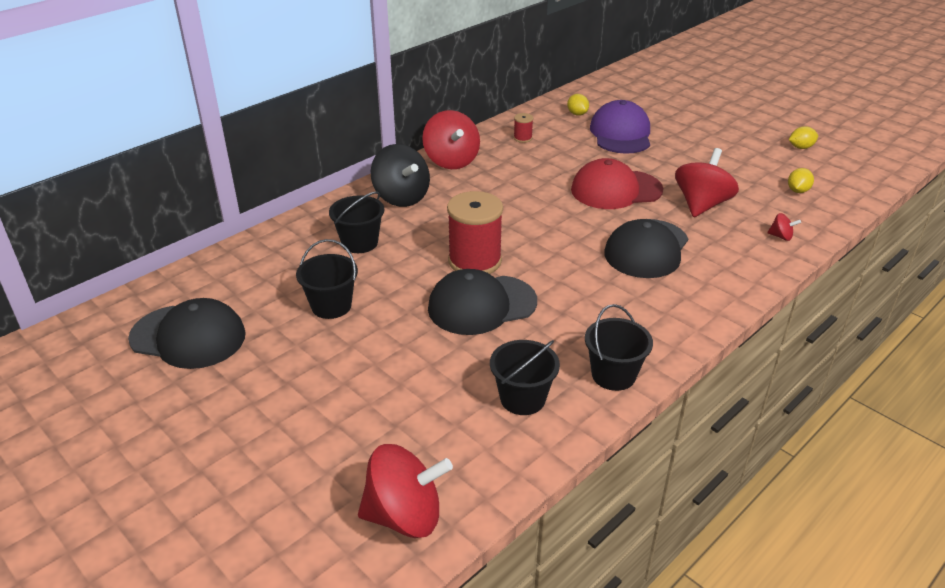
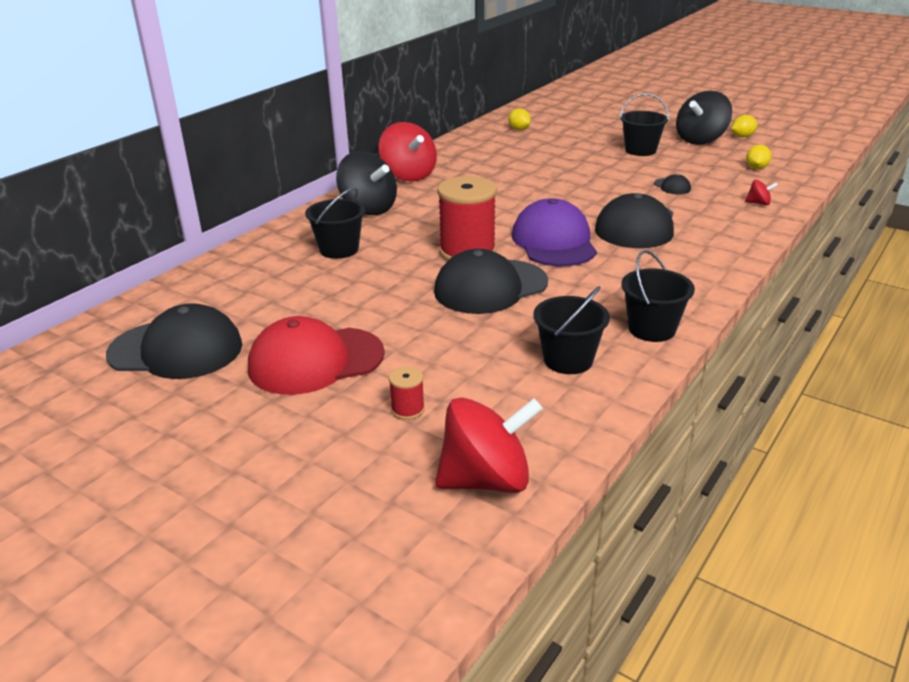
camera: 10 degrees left, 5 degrees down
(331, 306) = (329, 305): black bucket -> black bucket (640, 150)
(522, 138) = (473, 152): red spool -> red spool (407, 409)
(616, 190) = (584, 183): red cap -> red cap (315, 361)
(620, 134) = (568, 140): purple cap -> purple cap (554, 242)
(701, 205) = (672, 187): red spinning top -> black cap
(755, 147) = (700, 140): none -> black spinning top

